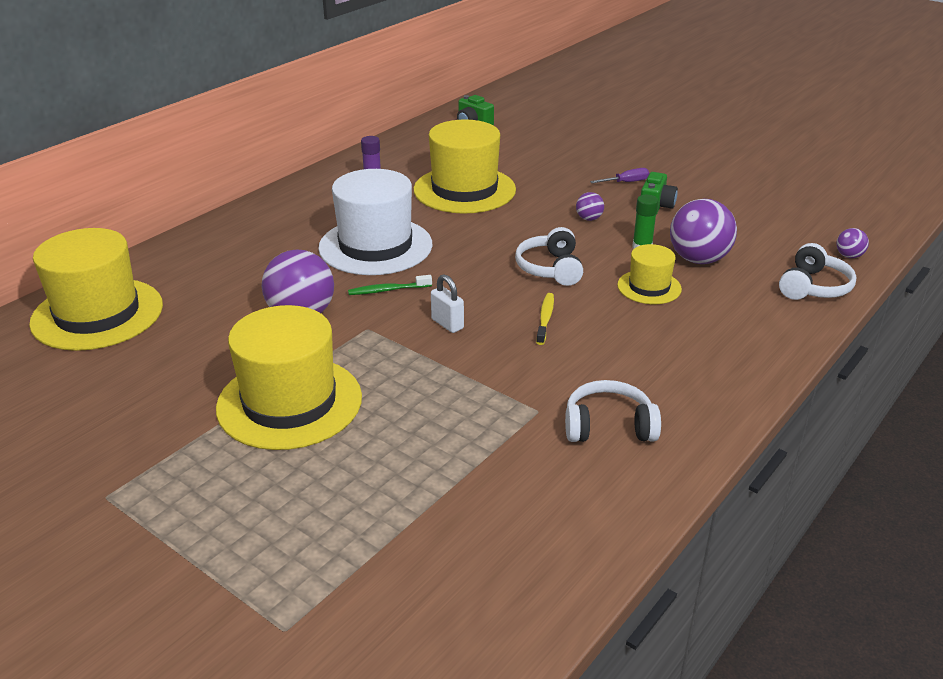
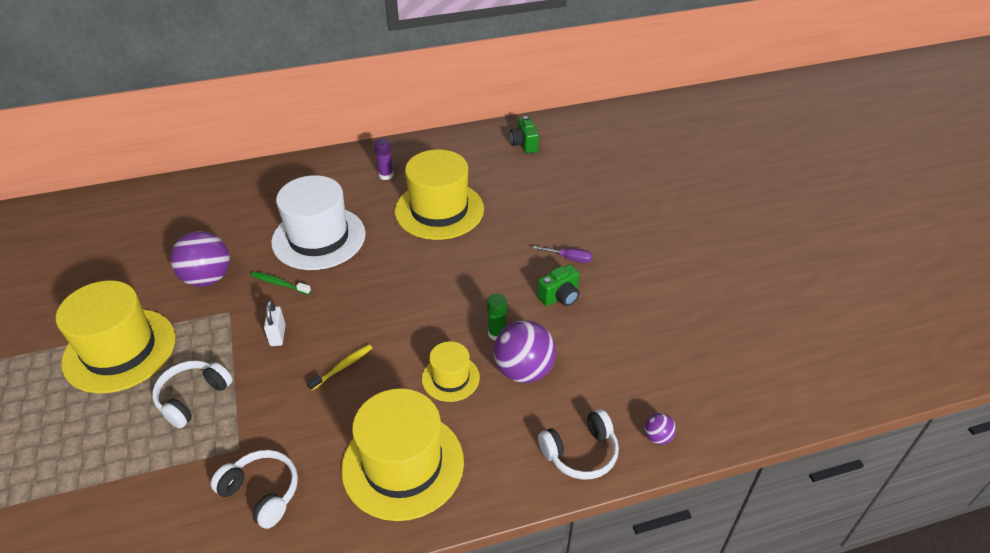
camera: 35 degrees right, 10 degrees up
(97, 314) = (112, 218): yellow hat -> yellow hat (403, 464)
(550, 268) = (404, 320): white headphones -> white headphones (192, 397)
(589, 219) = (492, 283): purple ball -> none

